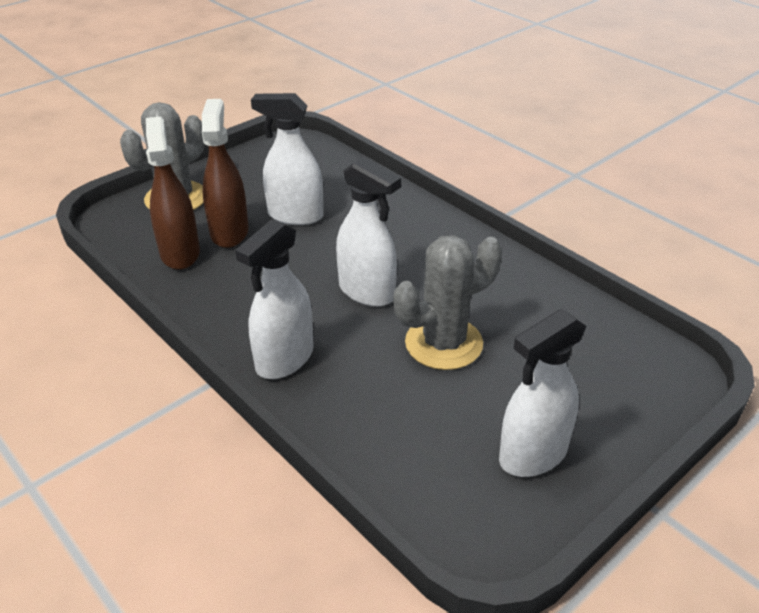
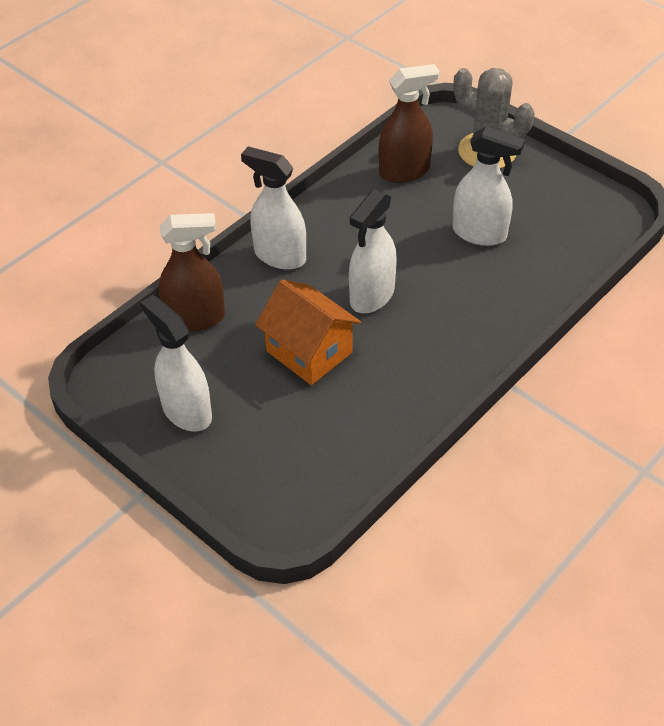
camera: 85 degrees right, 10 degrees up
(229, 232) = (442, 195): brown spray bottle -> brown spray bottle (196, 318)
(295, 215) = (480, 233): white spray bottle -> white spray bottle turned 105 degrees clockwise
(443, 343) = (309, 352): grey cactus -> orange house

